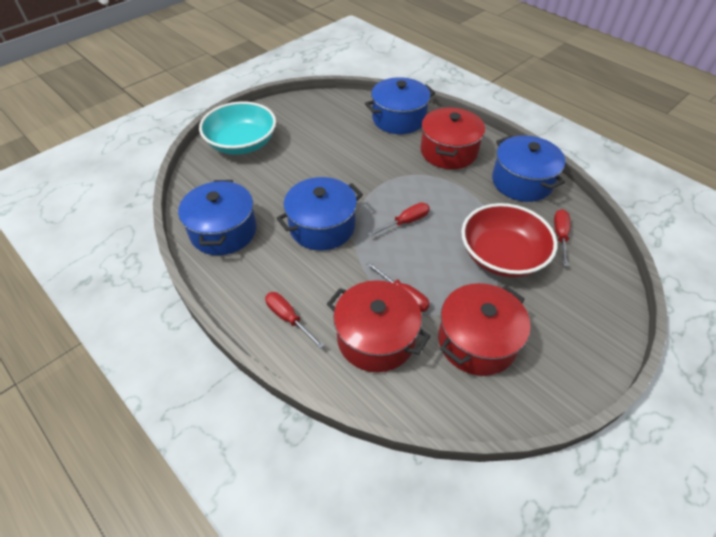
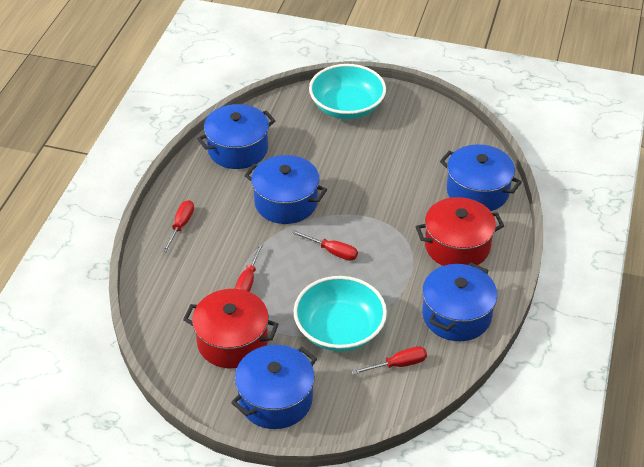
camera: 60 degrees right, 5 degrees down
(376, 338) = (196, 281): red pot -> none
(502, 256) = (339, 329): red bowl -> turquoise bowl
(569, 338) = (275, 399): none -> blue pot

